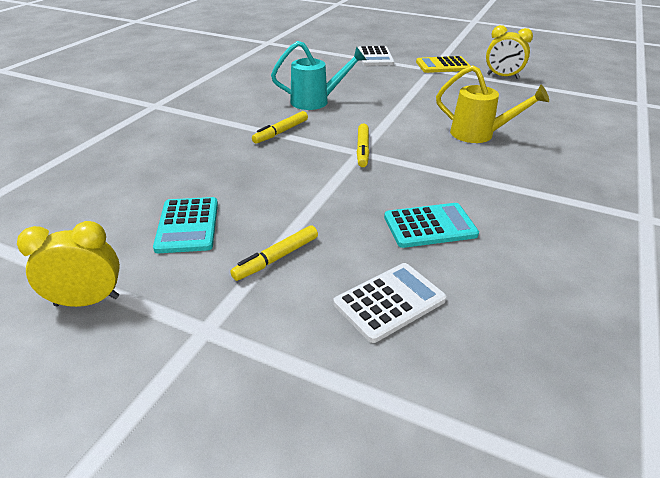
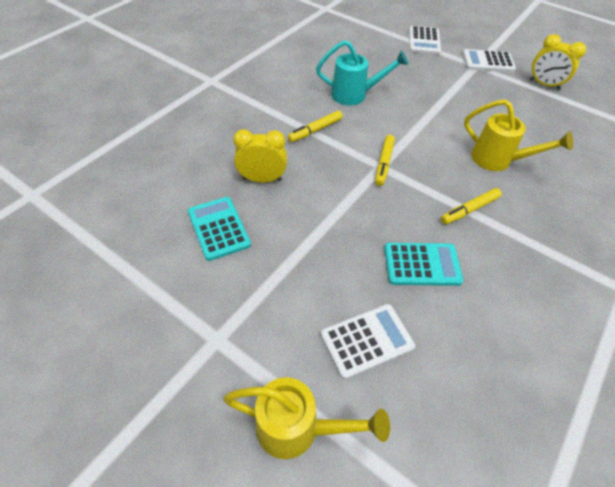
camera: 10 degrees right, 15 degrees up
(87, 301) = (132, 293): yellow clock -> yellow clock (262, 179)
(187, 225) = (218, 228): turquoise calculator -> turquoise calculator turned 150 degrees clockwise
(276, 258) = (284, 277): yellow marker -> yellow marker (469, 210)
(330, 402) = (298, 428): none -> yellow watering can
(443, 66) = (488, 62): yellow calculator -> white calculator

